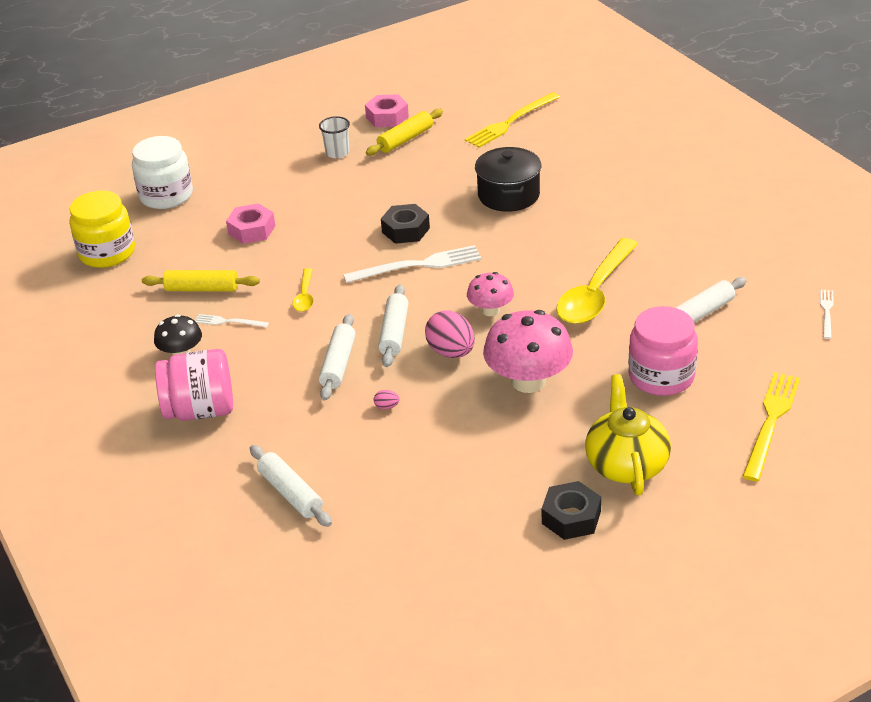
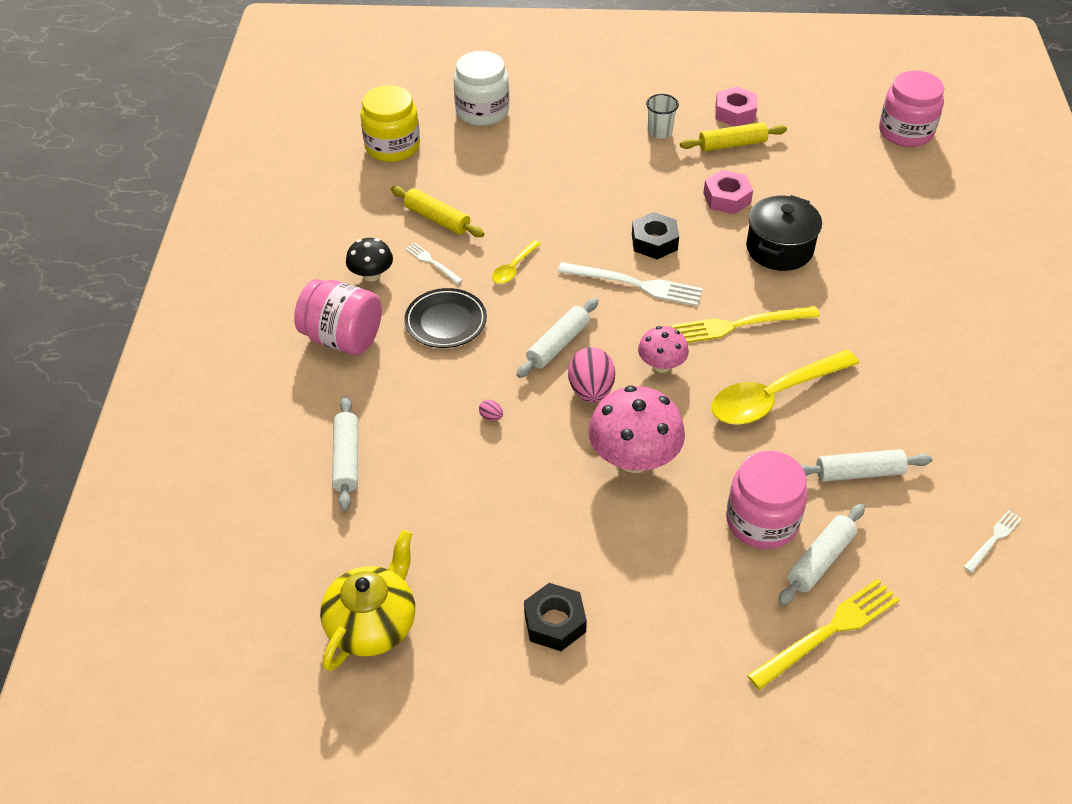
camera: 30 degrees right, 10 degrees up
(252, 230) = (523, 179): pink nut -> pink nut (727, 198)
(282, 358) = (446, 322): none -> black plate
(338, 364) = (486, 352): white rolling pin -> white rolling pin (820, 560)
(510, 122) = (847, 169): yellow fork -> yellow fork (739, 325)
(531, 81) = (905, 132): none -> pink jar
(626, 464) = (650, 596): yellow teapot -> yellow teapot (373, 624)

